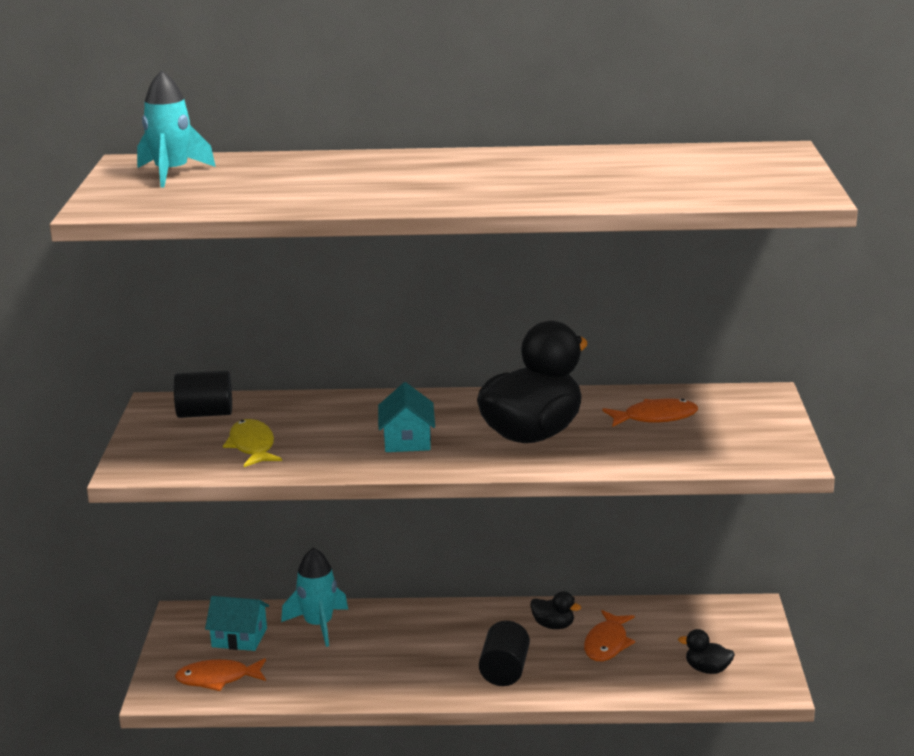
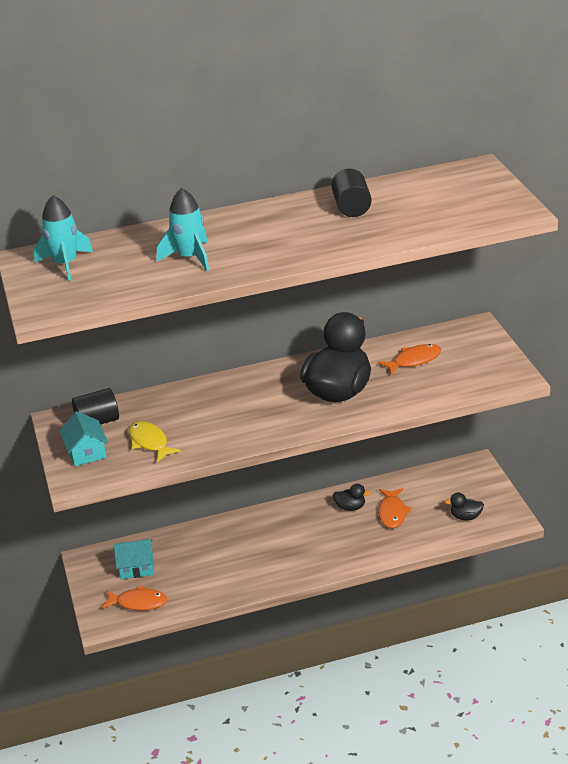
camera: 15 degrees left, 10 degrees up
(217, 679) = (138, 602): orange fish -> orange fish turned 150 degrees counterclockwise
(318, 625) = (188, 544): turquoise rocket -> turquoise rocket (190, 258)
(407, 440) = (256, 414): turquoise house -> turquoise house (86, 452)
(504, 671) = (333, 549): black cylinder -> black cylinder (351, 208)

